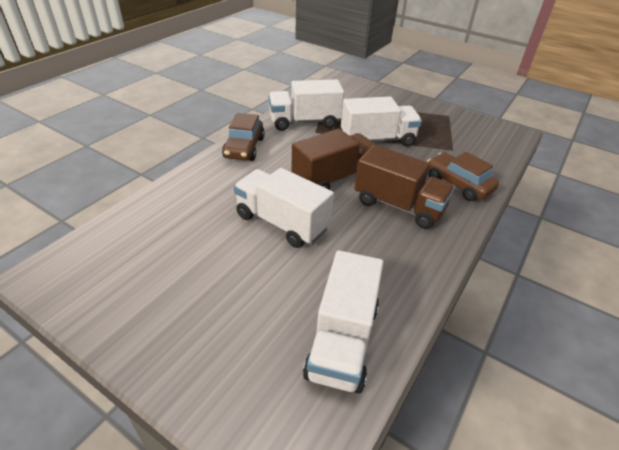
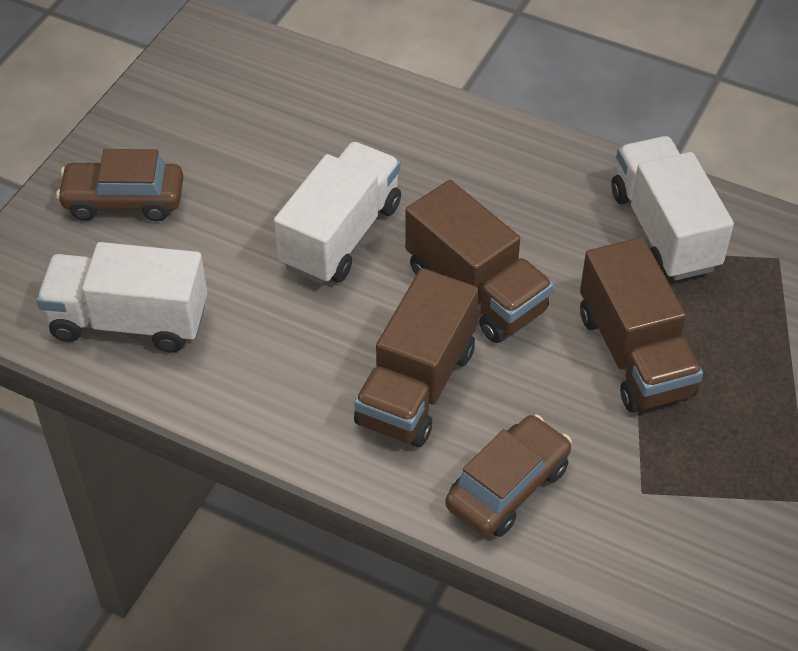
camera: 85 degrees right, 10 degrees up
(244, 148) = (536, 157): brown car -> brown car (124, 201)
(377, 140) = (634, 354): white truck -> brown truck

